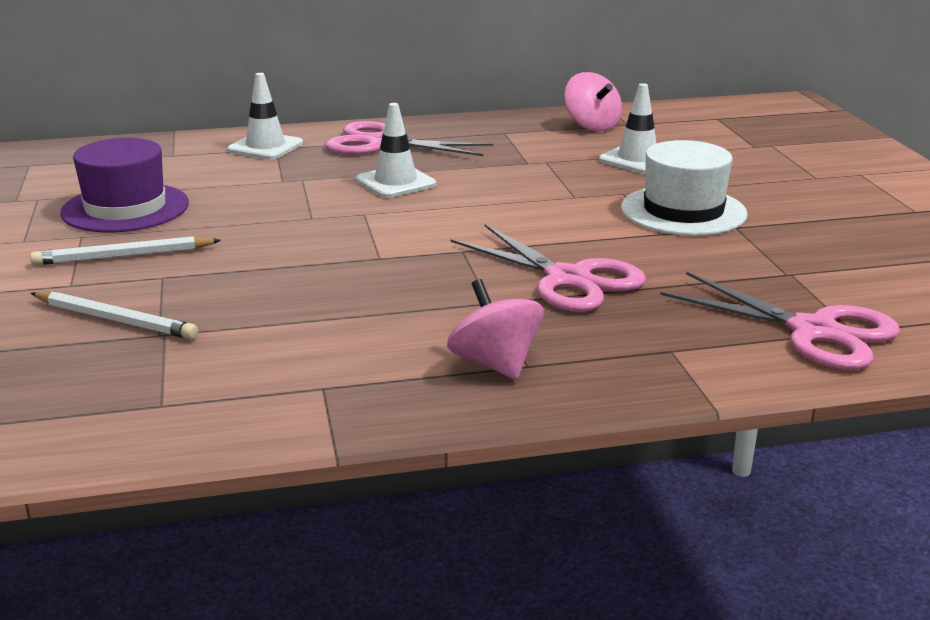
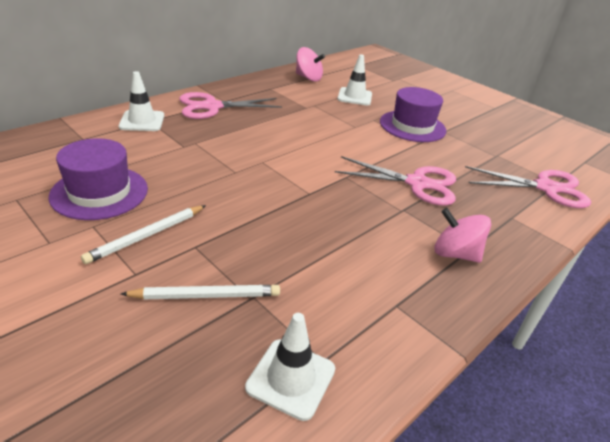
camera: 35 degrees left, 10 degrees up
(395, 182) = (253, 134): white traffic cone -> white traffic cone (291, 378)
(683, 211) = (412, 126): white hat -> purple hat

